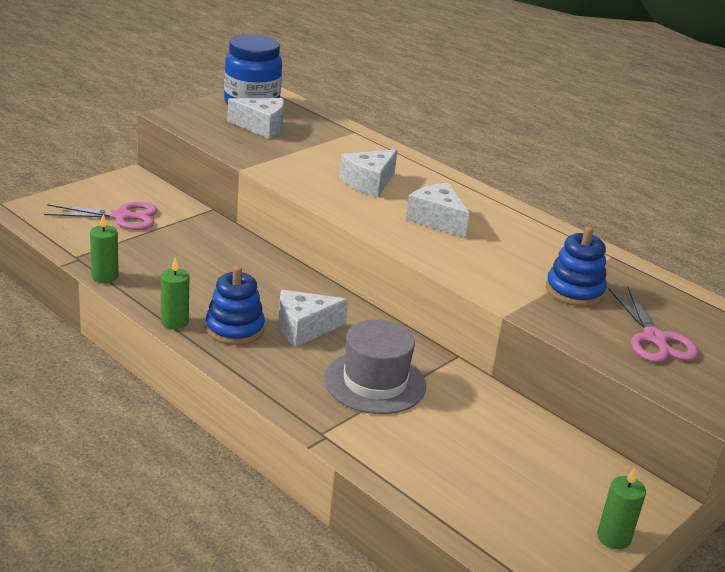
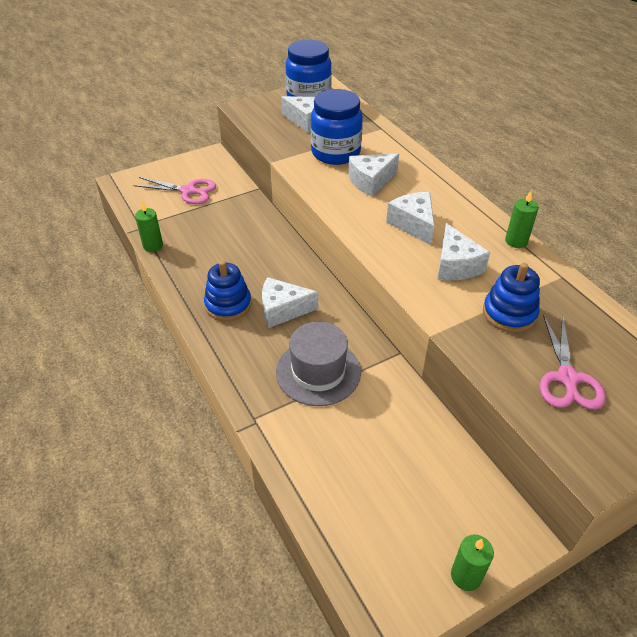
camera: 20 degrees right, 15 degrees up
(174, 322) = (186, 293): green candle -> green candle (516, 241)
(313, 157) = (335, 153): none -> blue jar
(500, 254) = (455, 265): none -> white cheese

